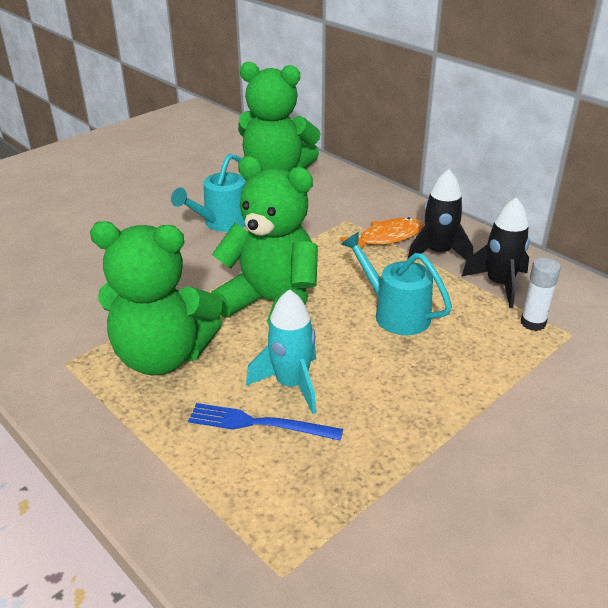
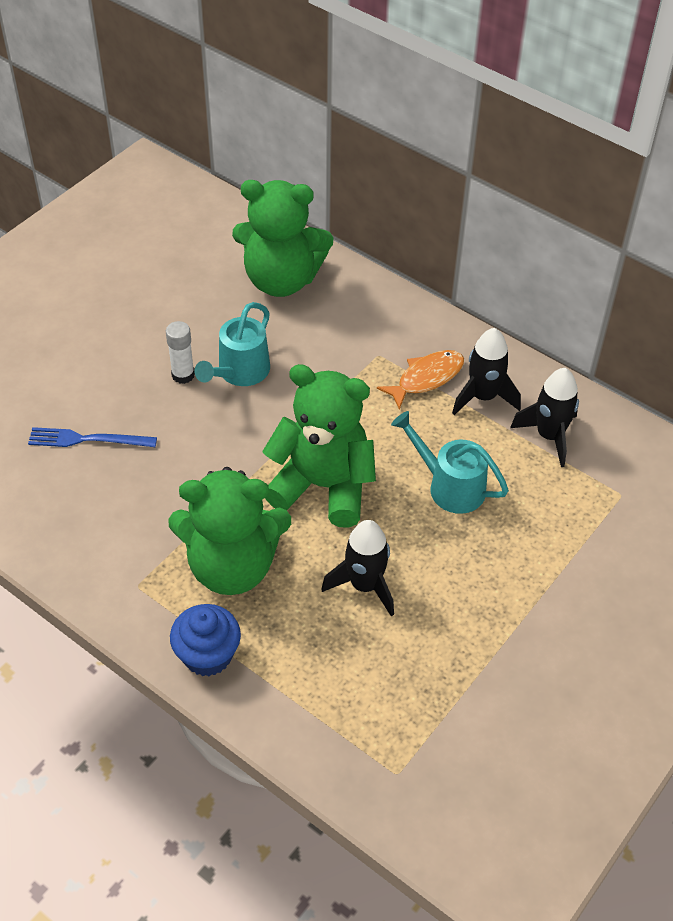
camera: 10 degrees left, 15 degrees up
(108, 429) = (207, 655): none -> blue cupcake
(259, 423) = (344, 632): blue fork -> blue fork (87, 439)
(291, 384) = (364, 585): turquoise rocket -> black rocket
(533, 323) = (584, 484): white glue stick -> white glue stick (183, 375)

